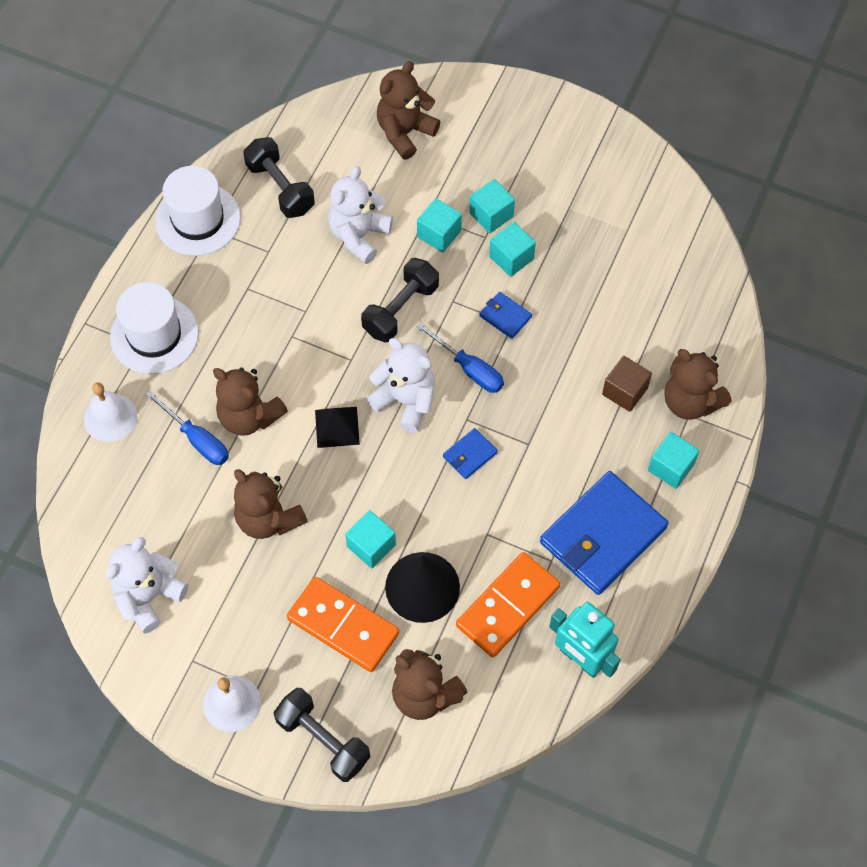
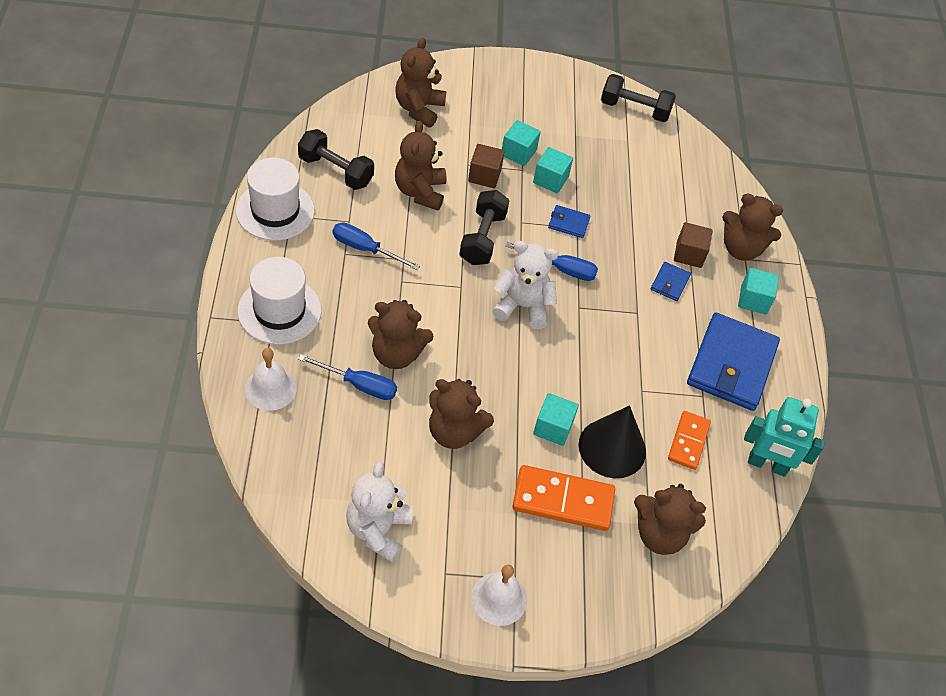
camera: 30 degrees left, 10 degrees down
(270, 288) = (365, 249): none -> blue screwdriver
(323, 740) = (595, 602): black dumbbell -> black dumbbell (634, 109)
(337, 427) = (476, 342): black pyramid -> none
(359, 236) = (420, 192): white teddy bear -> brown teddy bear
(439, 234) = (484, 175): turquoise cube -> brown cube
(470, 455) = (596, 333): blue wallet -> blue wallet (670, 283)
(507, 606) = (688, 441): orange domino -> orange domino, size x0.64

